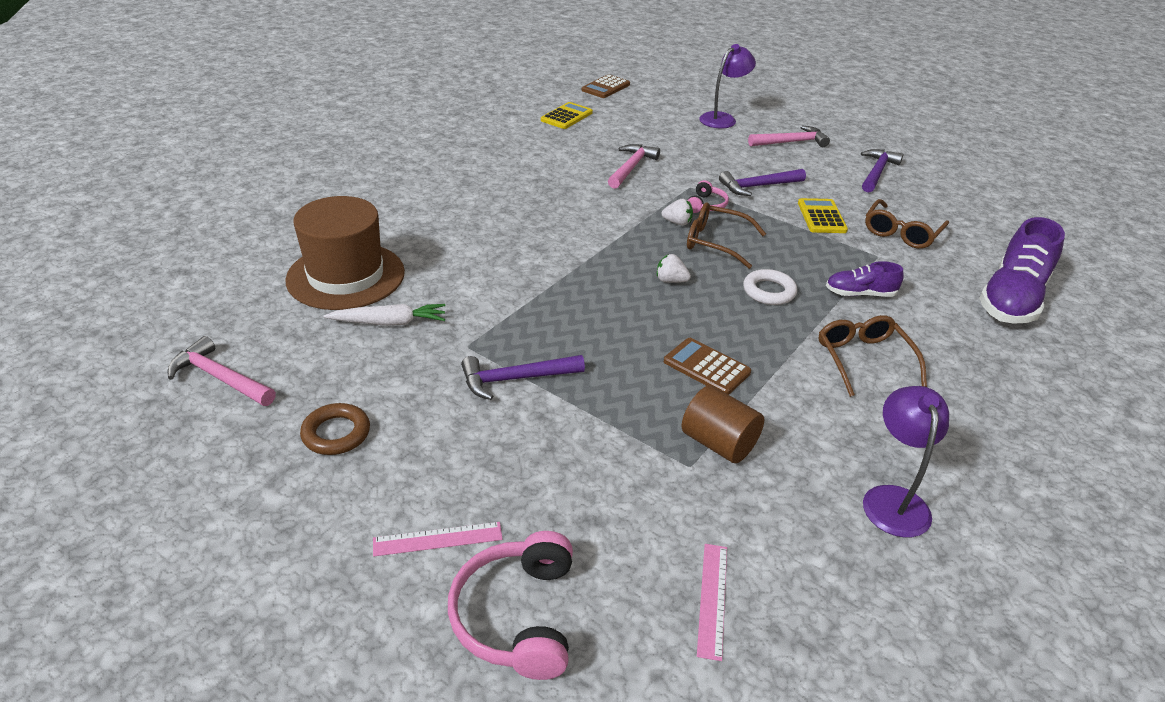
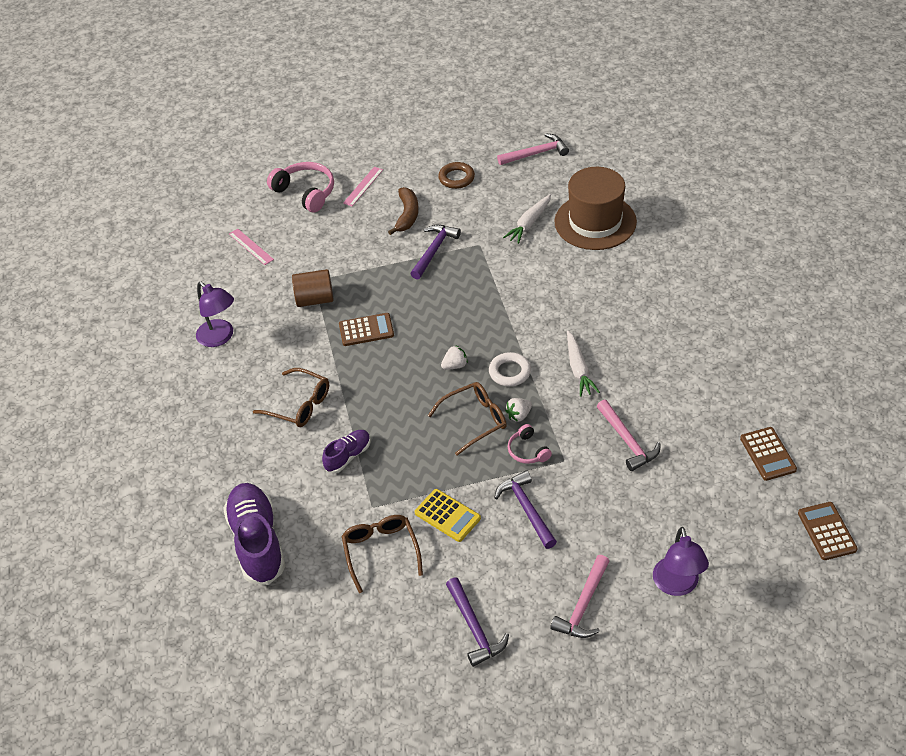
camera: 135 degrees right, 10 degrees up
(466, 443) = (407, 215): none -> brown banana
(566, 116) = (767, 454): yellow calculator -> brown calculator
(583, 212) = (578, 369): none -> white carrot
(758, 186) = (526, 509): purple hammer -> purple hammer turned 45 degrees counterclockwise
(769, 291) = (397, 408): white ring -> white ring (509, 372)

